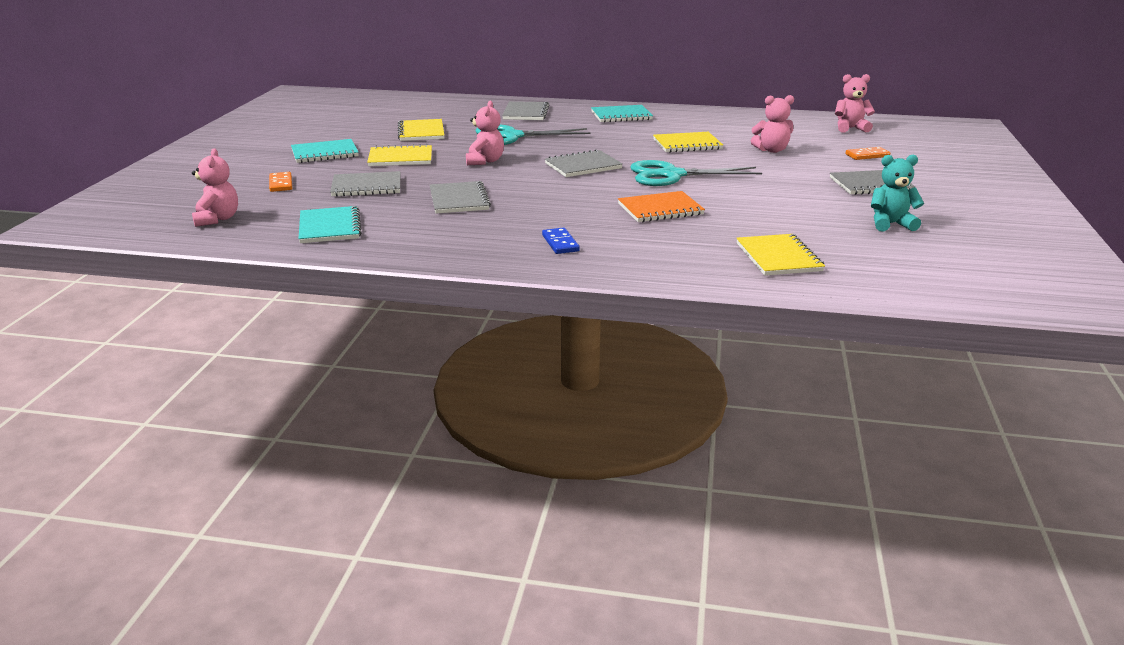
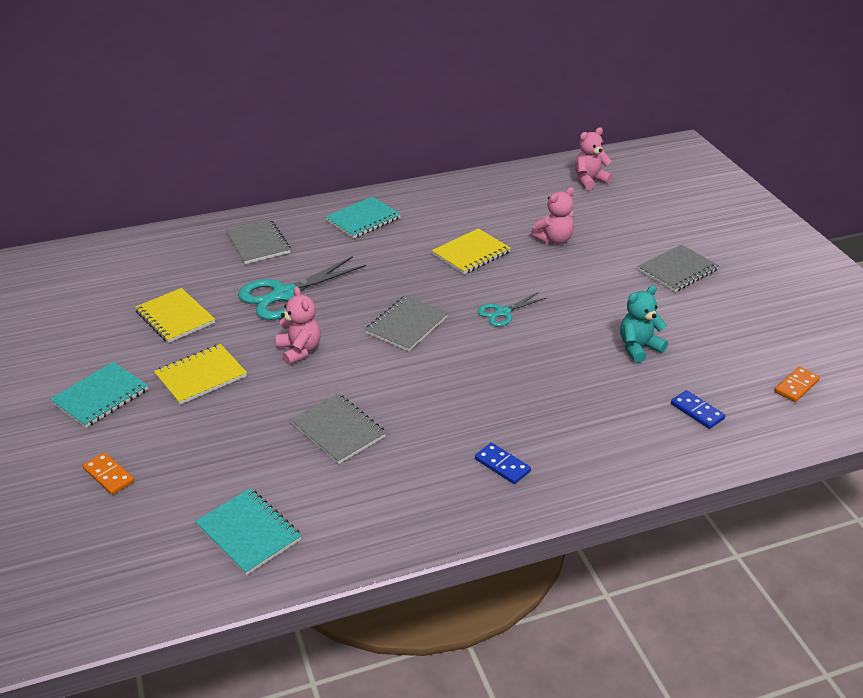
camera: 30 degrees left, 10 degrees up
(217, 219) = (102, 571): pink teddy bear -> none
(366, 186) = (215, 443): grey notebook -> none
(660, 209) = (541, 374): orange notebook -> none
(672, 175) = (503, 312): turquoise scissors -> turquoise scissors, size x0.54
(778, 257) = (697, 411): yellow notebook -> blue domino
(867, 155) = (638, 223): orange domino -> orange domino (796, 386)
(890, 224) = (738, 327): turquoise teddy bear -> turquoise teddy bear (638, 348)

